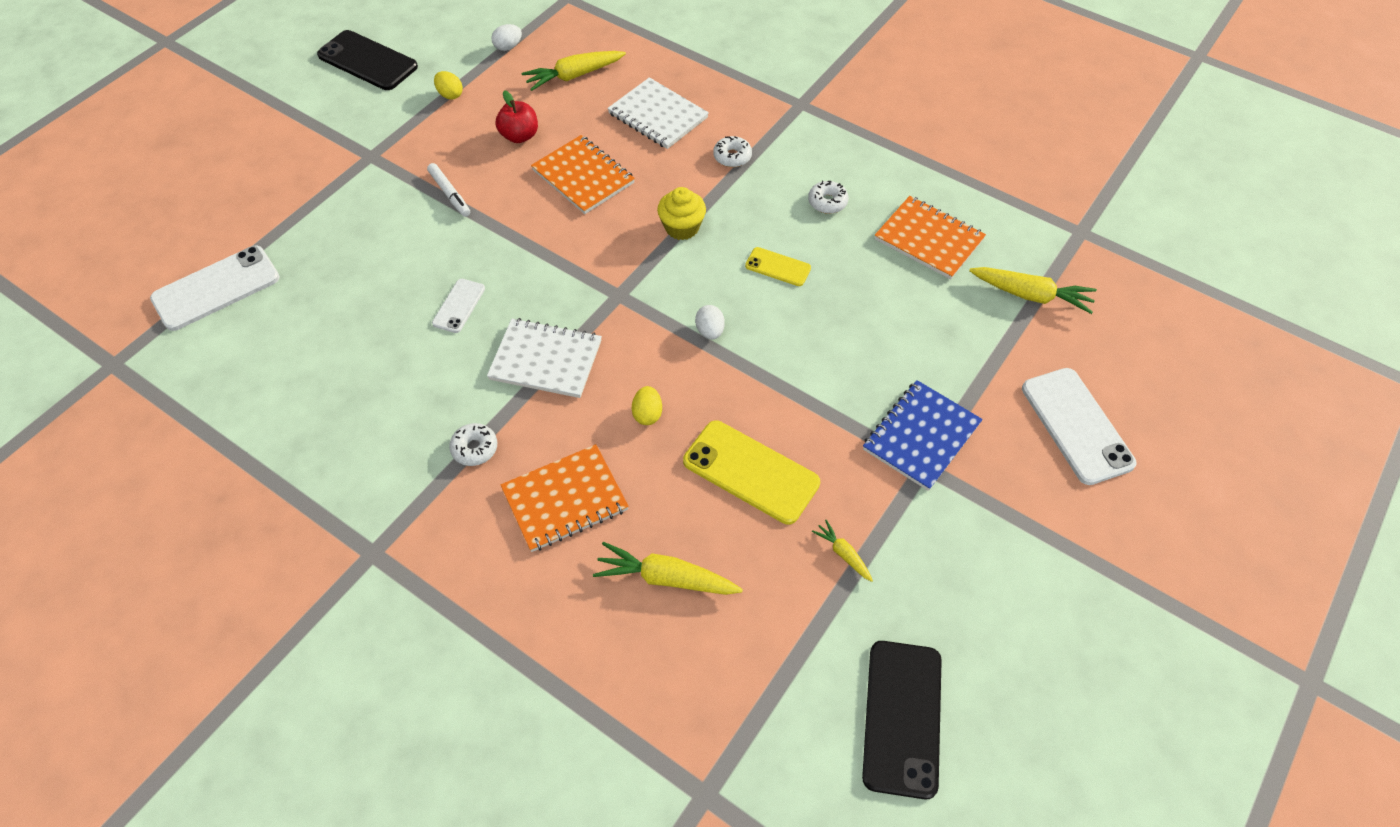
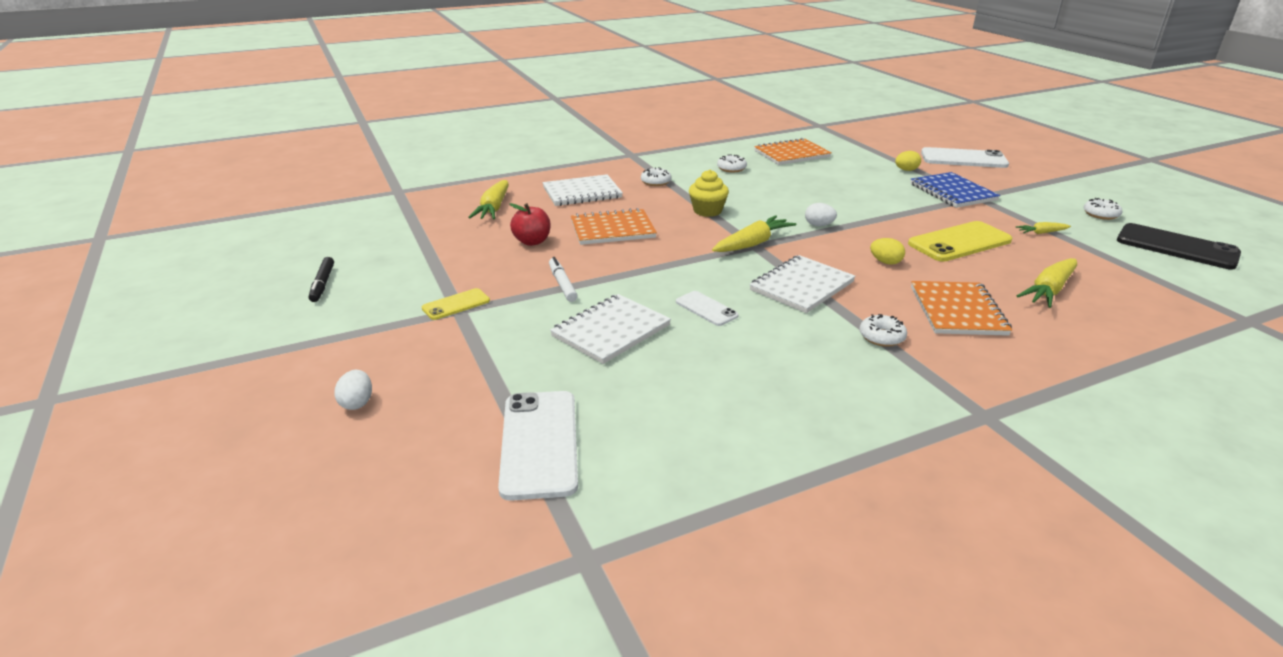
camera: 60 degrees left, 25 degrees down
(368, 61) = (322, 284): black phone -> black marker
(386, 260) = (611, 331): none -> white notebook
(449, 194) = (562, 284): white marker -> white marker turned 105 degrees counterclockwise
(450, 95) = (436, 257): yellow egg -> yellow egg (906, 170)
(508, 47) = (417, 223): white egg -> white egg (357, 403)
(778, 267) = (776, 193): yellow phone -> yellow phone (456, 304)
(966, 619) = (1100, 214): none -> white donut
(1031, 295) = (858, 145): yellow carrot -> yellow carrot (753, 243)

